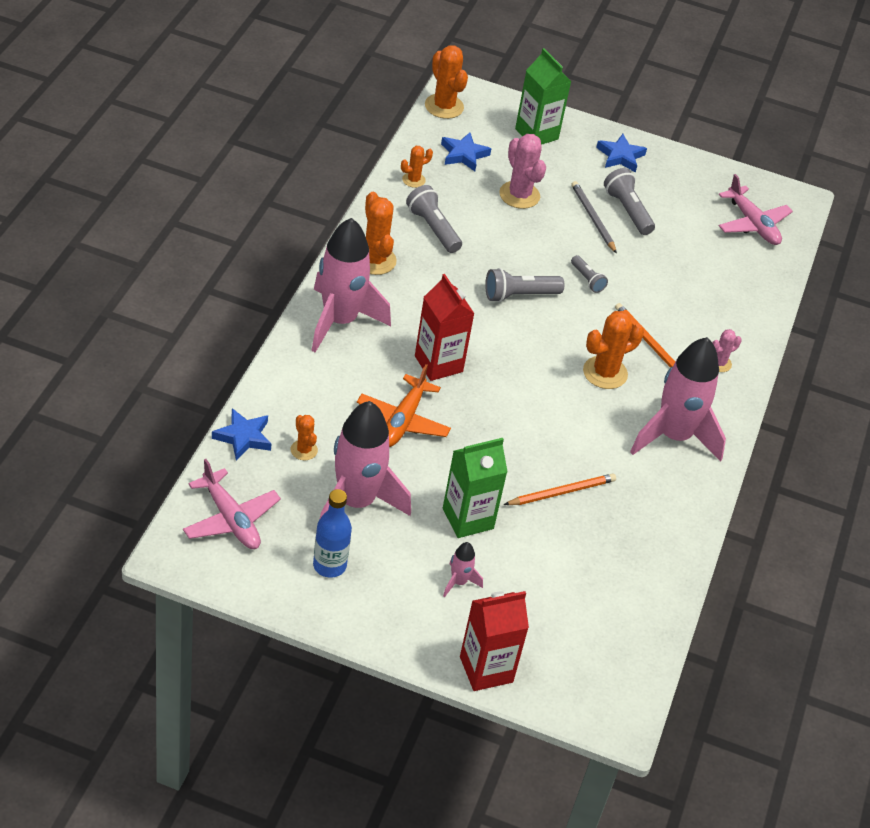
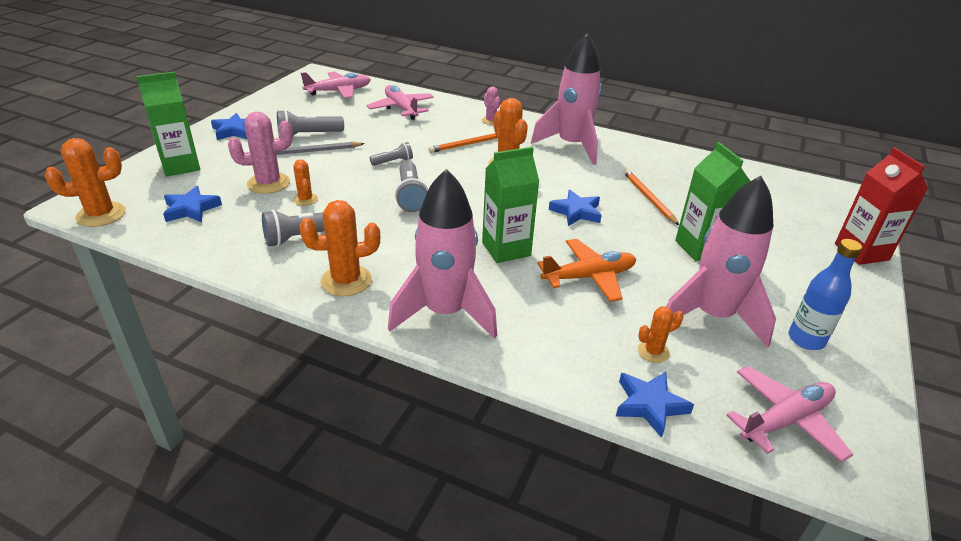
camera: 80 degrees left, 10 degrees down
(403, 420) = (589, 277): orange plane -> orange plane turned 45 degrees counterclockwise
(413, 180) = (218, 244): orange cactus -> orange cactus (305, 199)
(438, 364) = (506, 249): red carton -> green carton
(459, 582) = (777, 259): pink rocket -> none
(518, 424) = (576, 212): none -> blue star
(724, 281) = (401, 108): none -> pink plane

